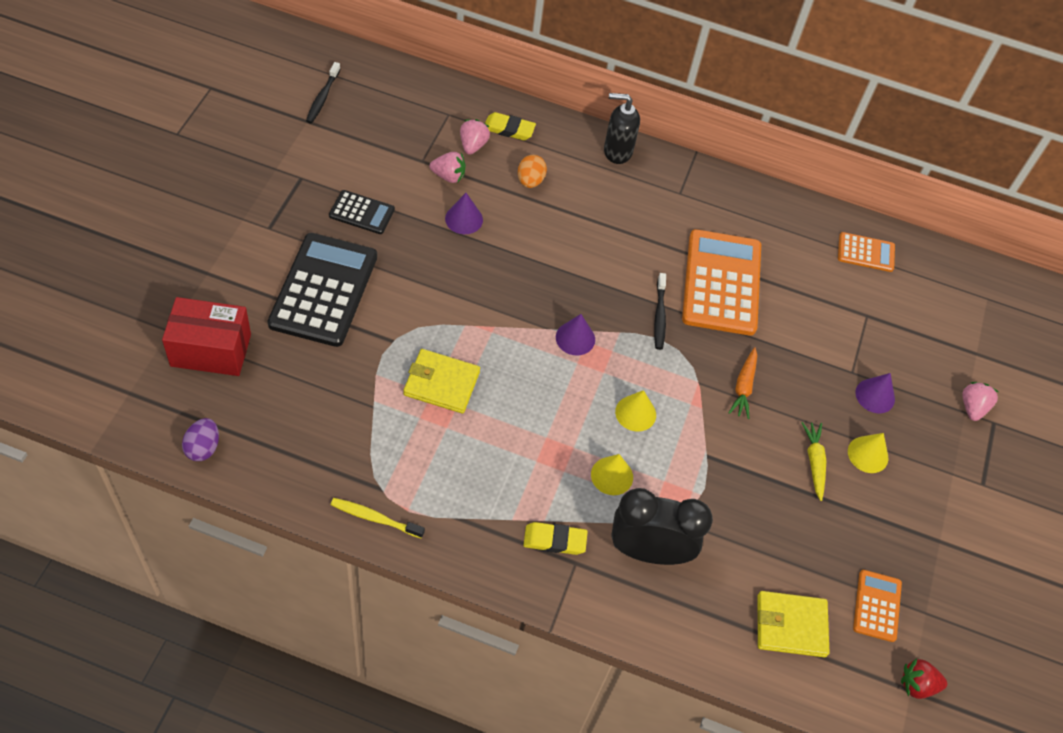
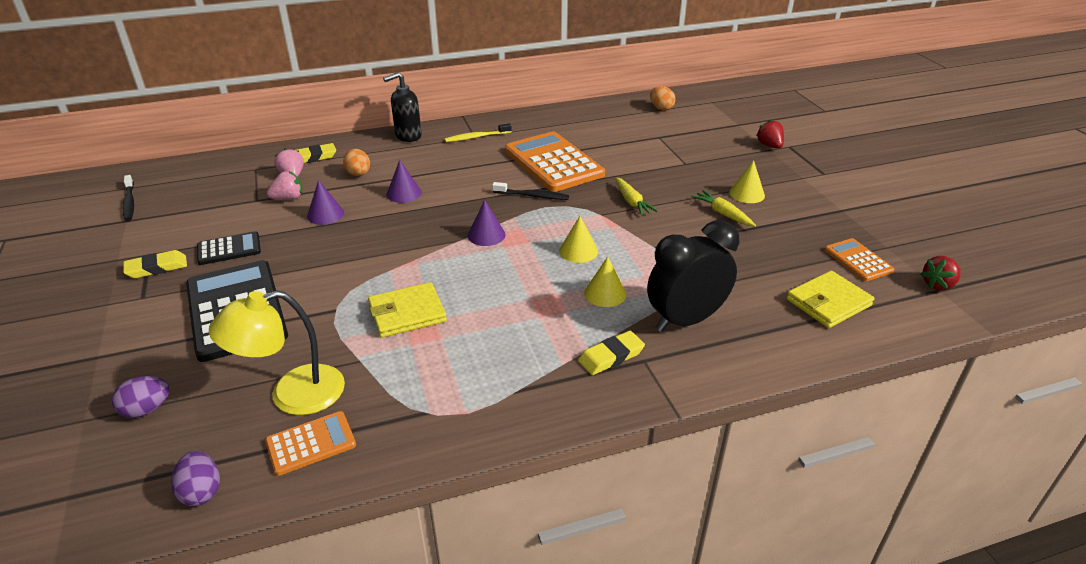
camera: 30 degrees left, 20 degrees down
(211, 350) = (147, 409): red box -> purple egg
(297, 199) = (157, 268): none -> yellow eraser
(307, 405) = (292, 394): none -> yellow lamp
(375, 518) = (441, 437): yellow toothbrush -> yellow toothbrush (476, 137)
(659, 316) = (532, 196): black toothbrush -> black toothbrush turned 45 degrees counterclockwise
(743, 387) = (632, 202): orange carrot -> yellow carrot
(865, 252) = (621, 113): orange calculator -> orange calculator (311, 443)
(875, 395) = (712, 167): purple cone -> purple cone (404, 193)
(918, 272) = (661, 108): none -> orange egg
(972, 407) = (769, 146): pink strawberry -> red strawberry

